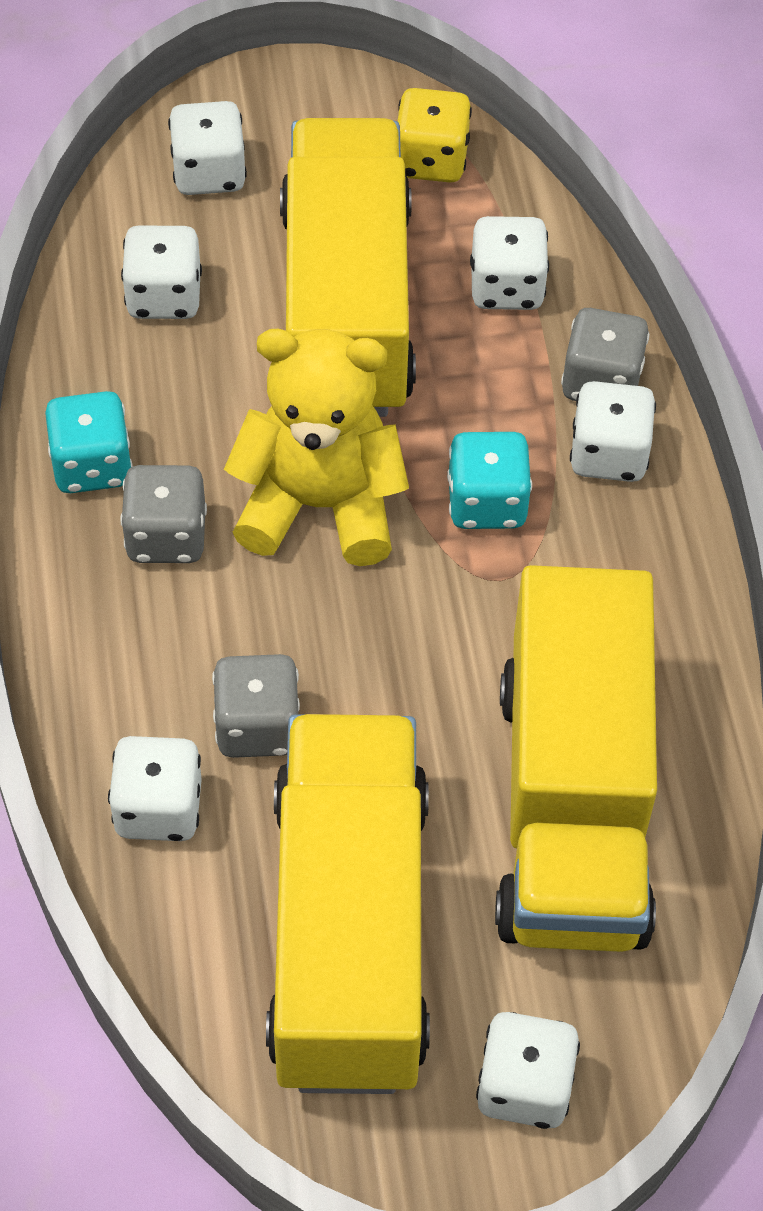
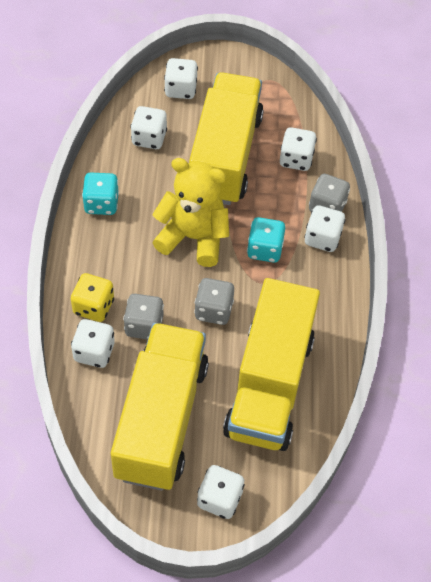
camera: 10 degrees right, 0 degrees up
(166, 536) = (125, 239): grey dice -> grey dice (213, 310)
(431, 160) = (277, 100): yellow dice -> yellow dice (93, 307)

